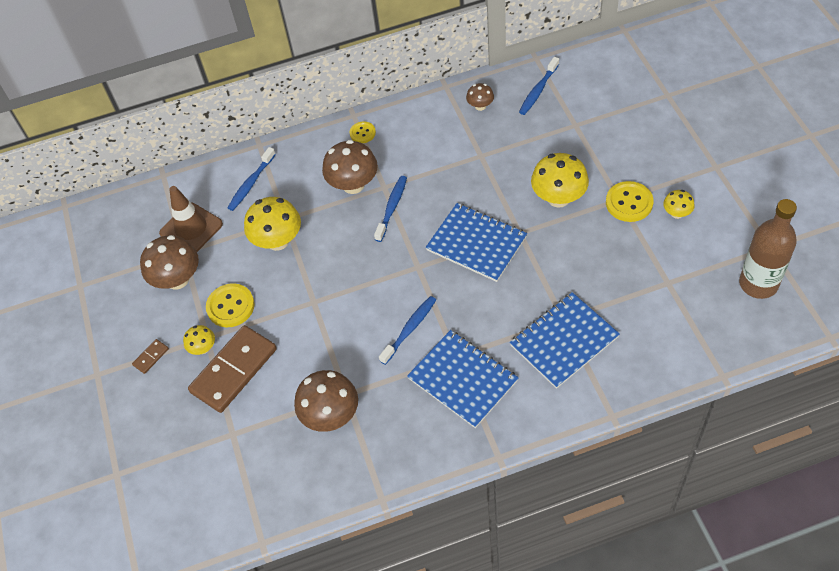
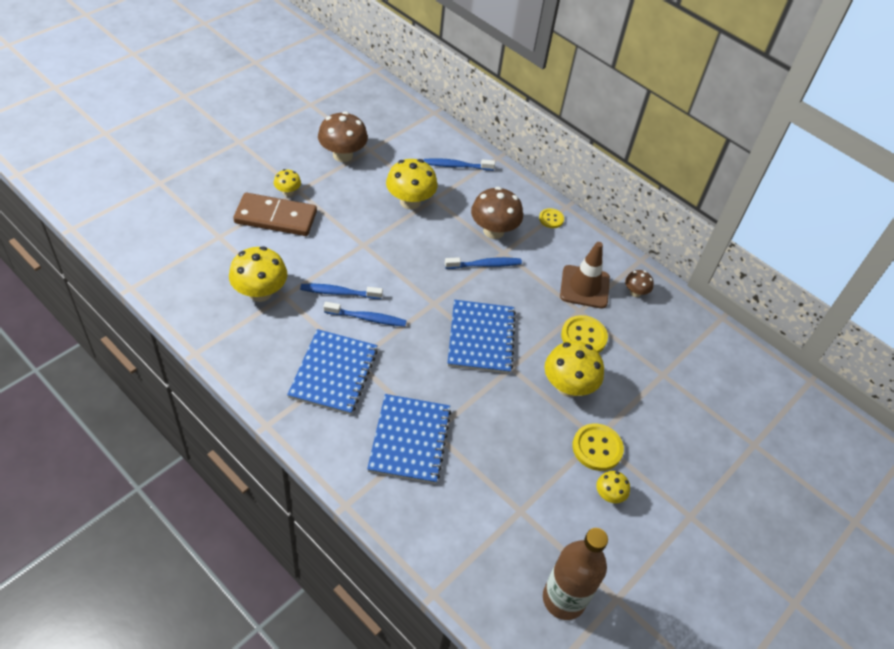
camera: 50 degrees right, 5 degrees down
(151, 357) = (266, 165): brown domino -> none
(191, 229) = (393, 146): brown traffic cone -> brown traffic cone (584, 287)
(230, 306) = (333, 195): yellow button -> yellow button (583, 336)
(331, 415) = (260, 292): brown mushroom -> yellow mushroom
(538, 90) = (683, 331): blue toothbrush -> blue toothbrush (339, 292)
(564, 341) = (409, 440): blue notebook -> blue notebook turned 75 degrees clockwise

